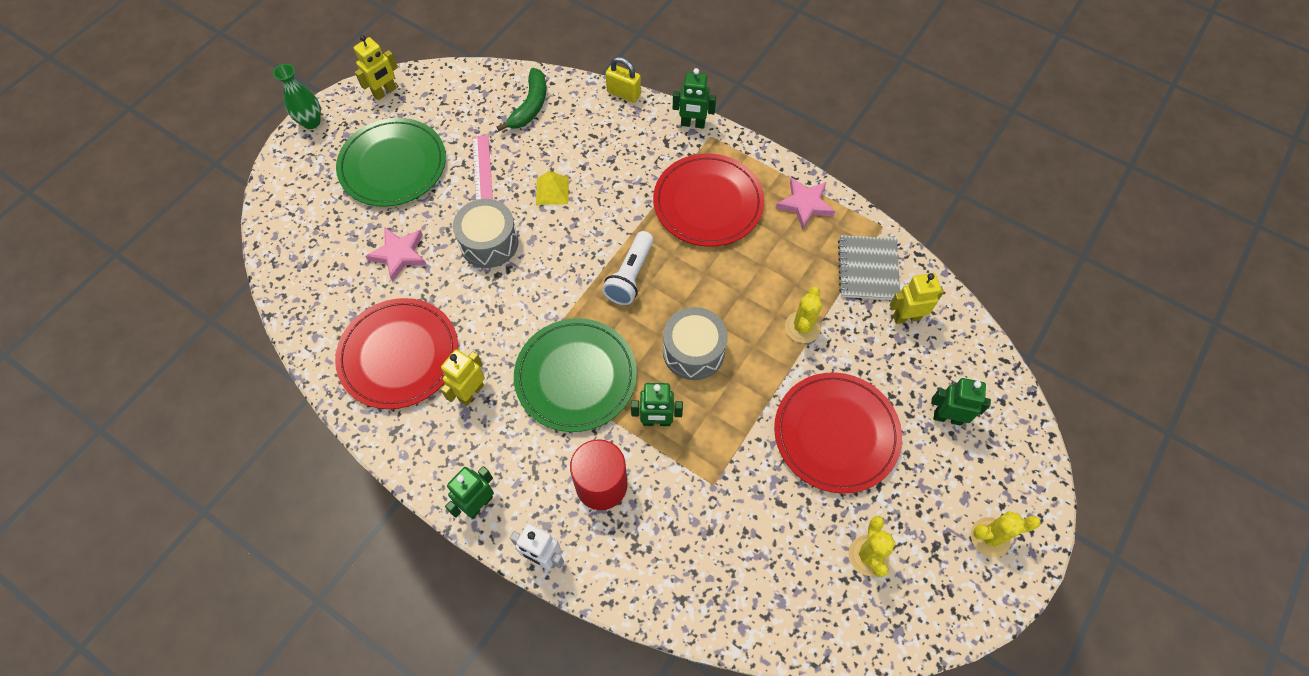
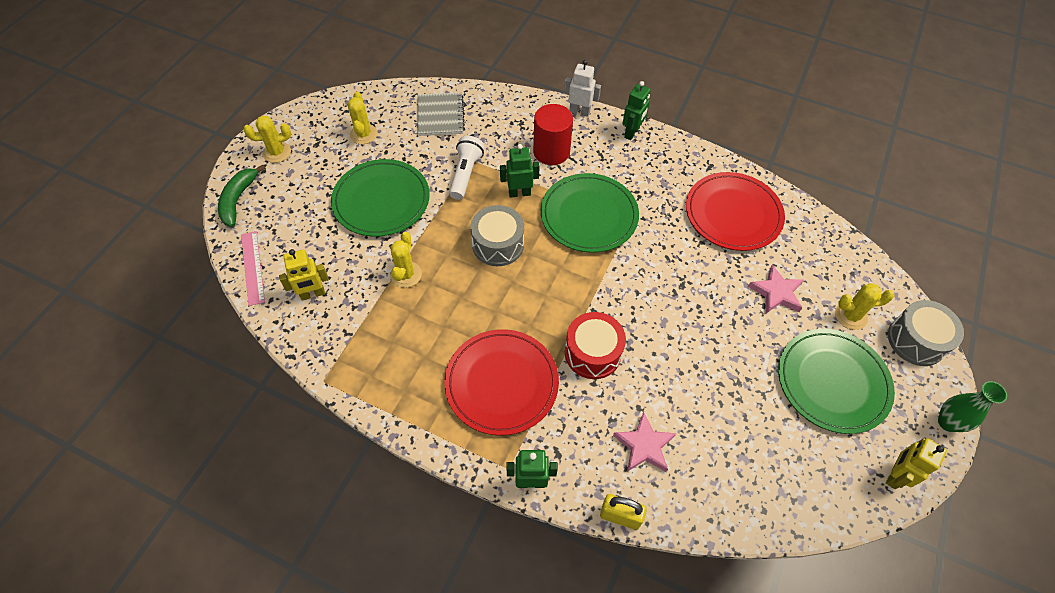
camera: 170 degrees right, 5 degrees down
(336, 221) = (851, 316): none -> yellow cactus
(471, 393) = (665, 195): yellow robot -> none
(482, 173) = (739, 386): pink ruler -> pink ruler (253, 267)
(489, 242) = (701, 314): grey drum -> grey drum (916, 340)
(530, 106) = (723, 480): green banana -> green banana (238, 200)
(552, 191) = (661, 375): yellow pyramid -> none
(613, 219) = (592, 353): none -> red drum
(630, 276) = (563, 300): white flashlight -> white flashlight (465, 174)
(805, 204) = (401, 395): pink star -> pink star (644, 445)
(836, 434) = (381, 200): red plate -> green plate
(867, 269) = (343, 334): grey notebook -> grey notebook (440, 116)
(947, 417) = (292, 221): green robot -> none

